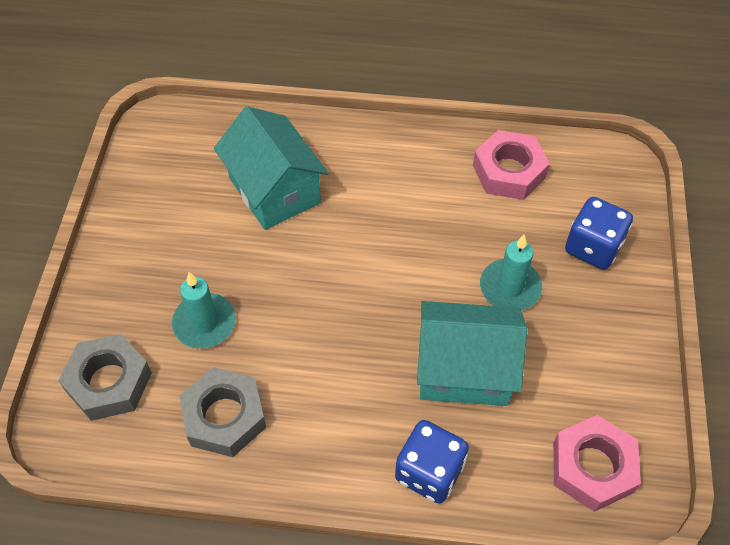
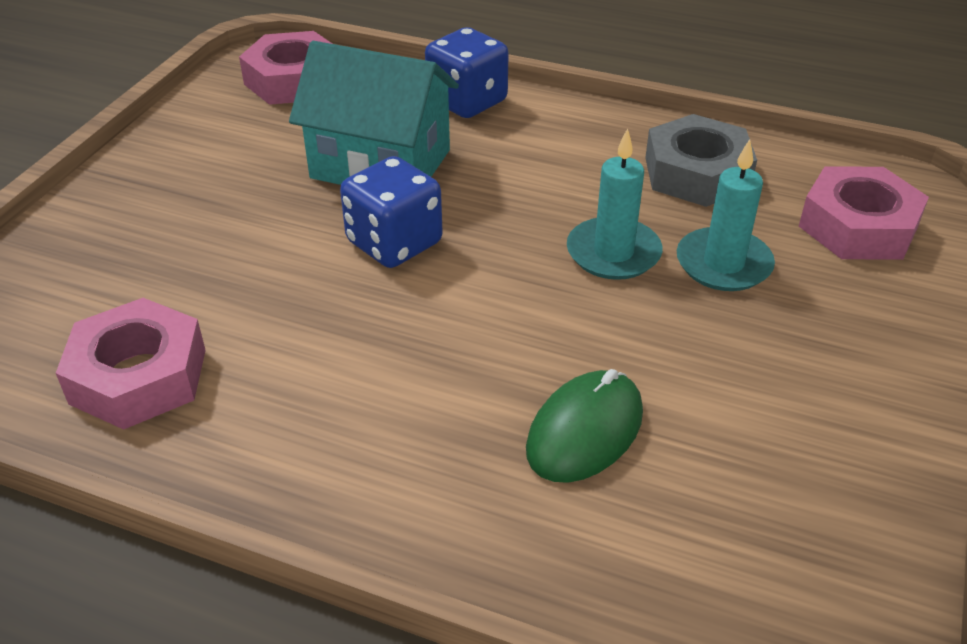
camera: 165 degrees left, 15 degrees down
(109, 382) = (858, 226): grey nut -> pink nut
(274, 190) = (584, 431): turquoise house -> green mouse
(510, 287) = (264, 227): turquoise candle -> turquoise candle (613, 253)
(593, 247) = (107, 249): blue dice -> blue dice (394, 243)

